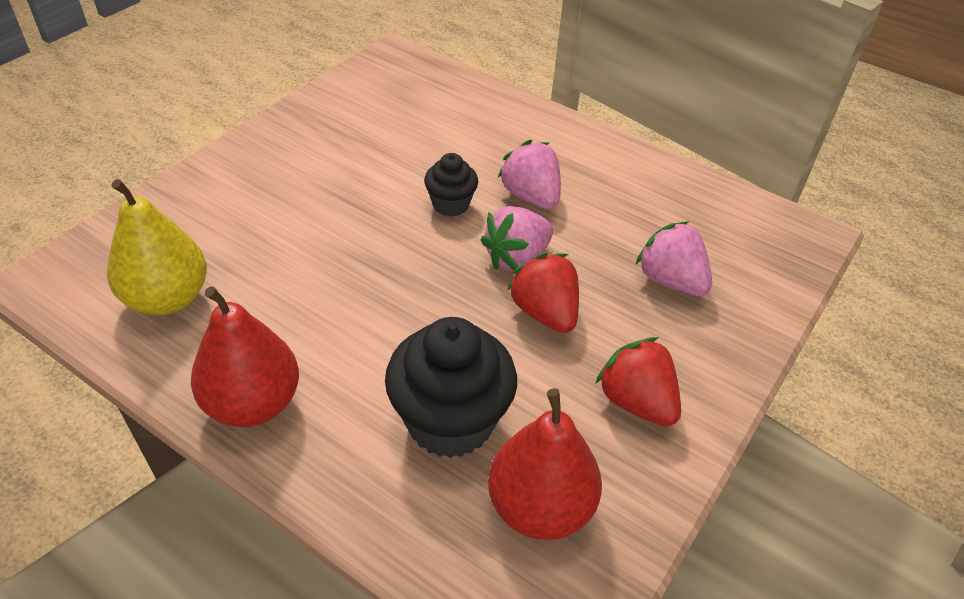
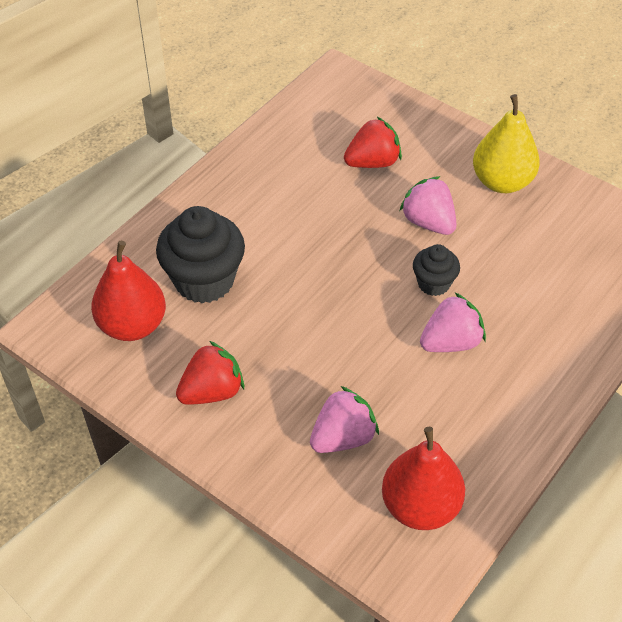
camera: 95 degrees right, 5 degrees up
(167, 298) = (320, 131): yellow pear -> yellow pear (502, 182)
(253, 403) = (227, 182): red pear -> red pear (420, 506)
(517, 258) = (367, 327): pink strawberry -> pink strawberry (428, 222)
(545, 313) = (304, 341): red strawberry -> red strawberry (373, 162)

